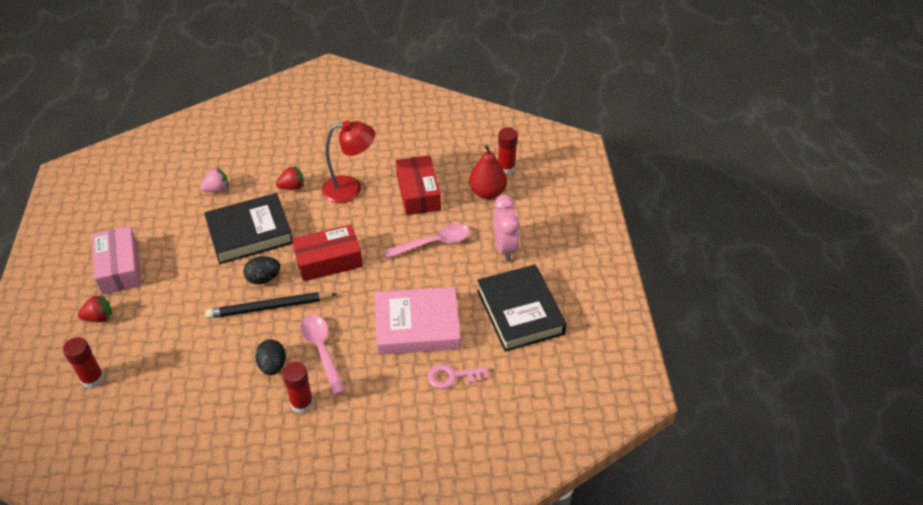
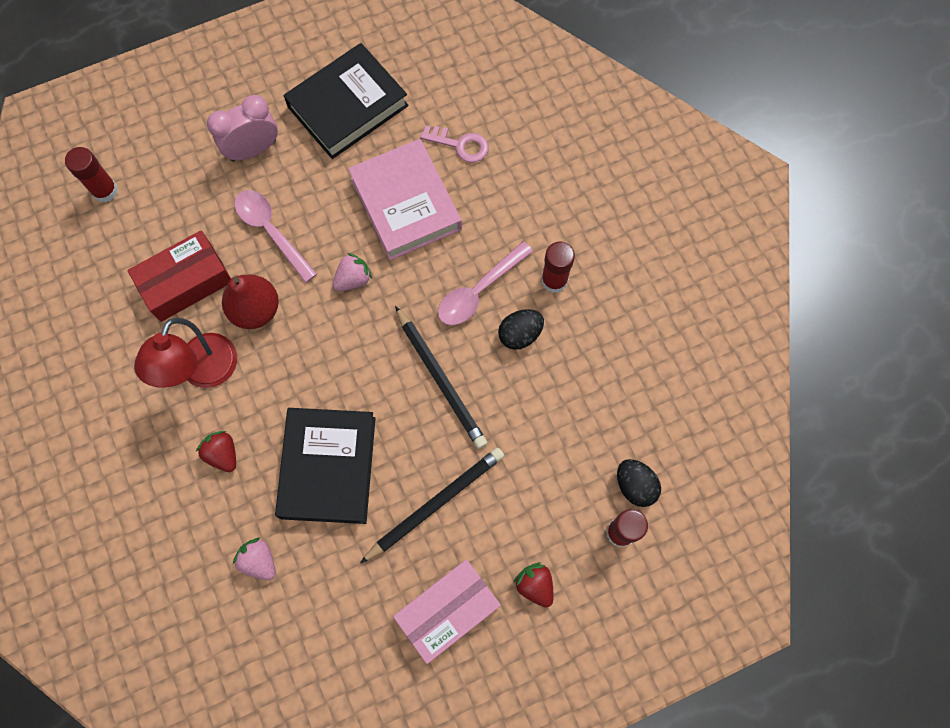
camera: 110 degrees left, 25 degrees up
(188, 280) = (435, 504): none -> black pencil
(250, 233) = (328, 467): black book -> black book turned 45 degrees clockwise
(263, 278) = (399, 409): black egg -> black egg (635, 486)
(329, 261) = (342, 343): red box -> none
(350, 189) = (203, 372): red lamp -> red lamp turned 135 degrees counterclockwise
(373, 278) = (353, 279): none -> pink strawberry
(453, 376) = (460, 145): pink key -> pink key turned 45 degrees counterclockwise
(487, 192) = (160, 198): red pear -> red pear (255, 310)

